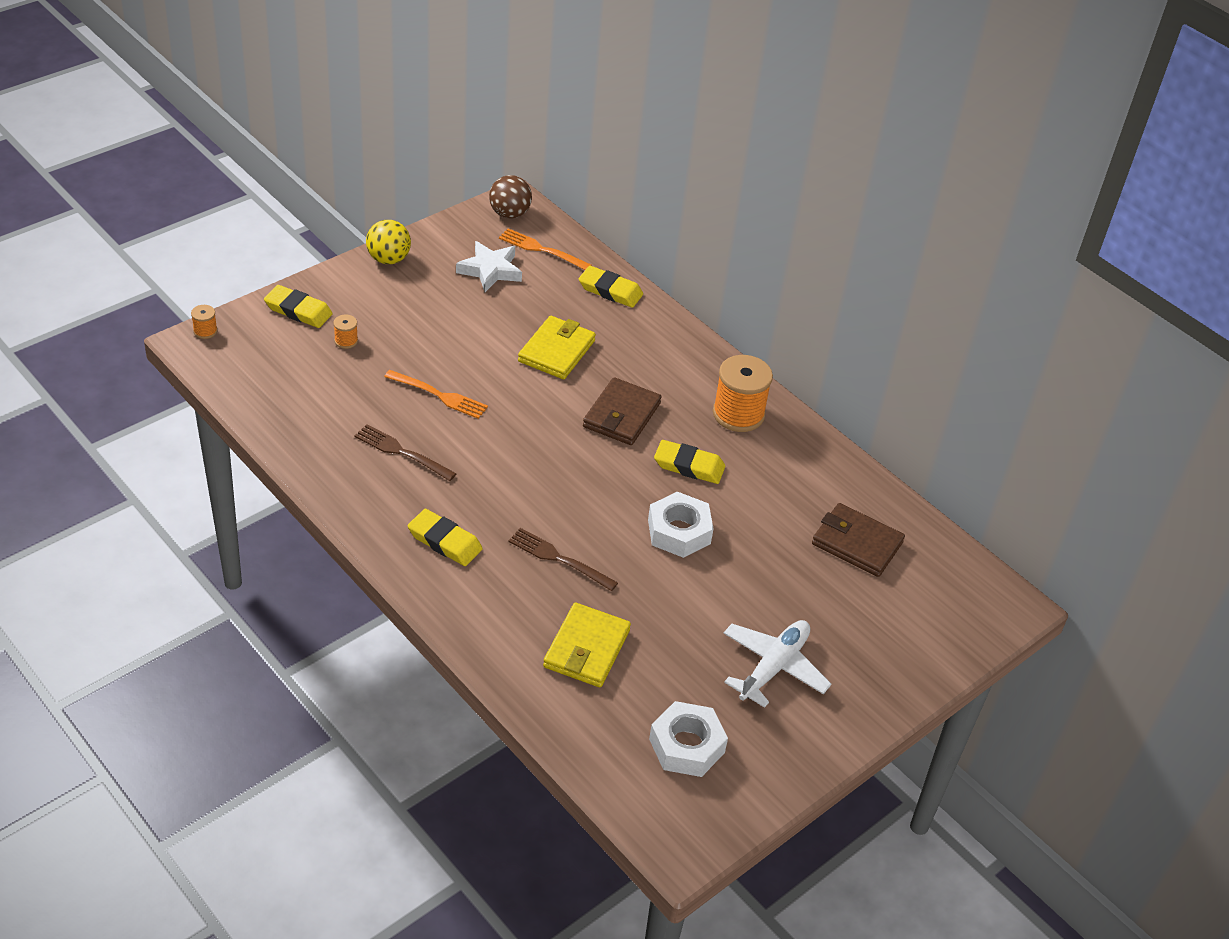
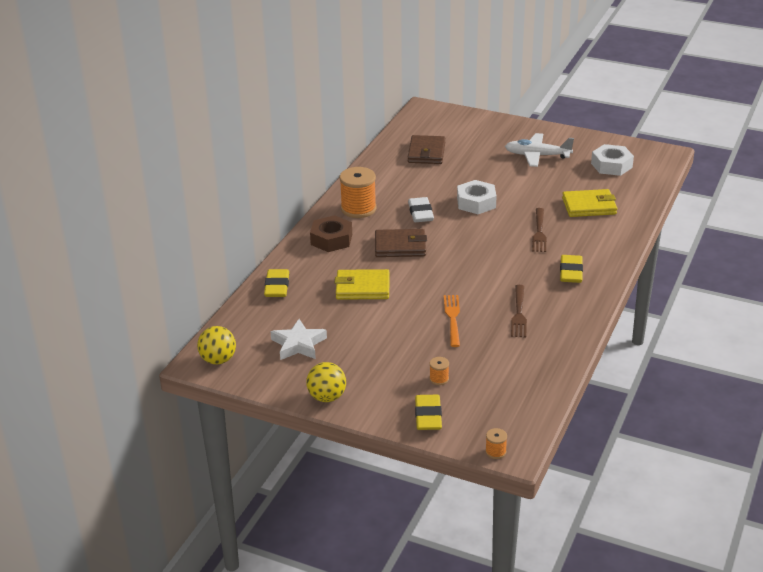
camera: 110 degrees left, 10 degrees down
(509, 214) = (218, 360): brown ball -> yellow ball
(541, 249) = (253, 330): orange fork -> none
(680, 365) = (331, 239): none -> brown nut
(689, 466) = (420, 213): yellow eraser -> white eraser

